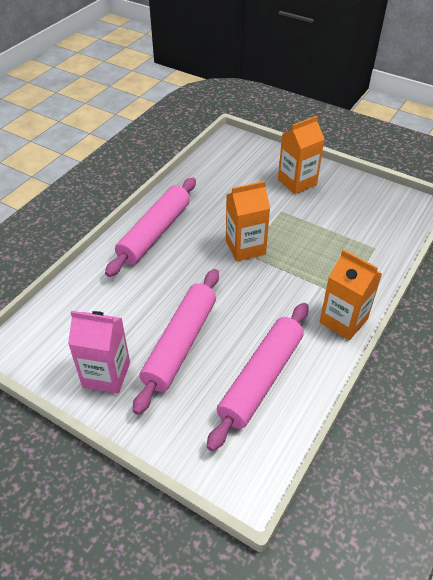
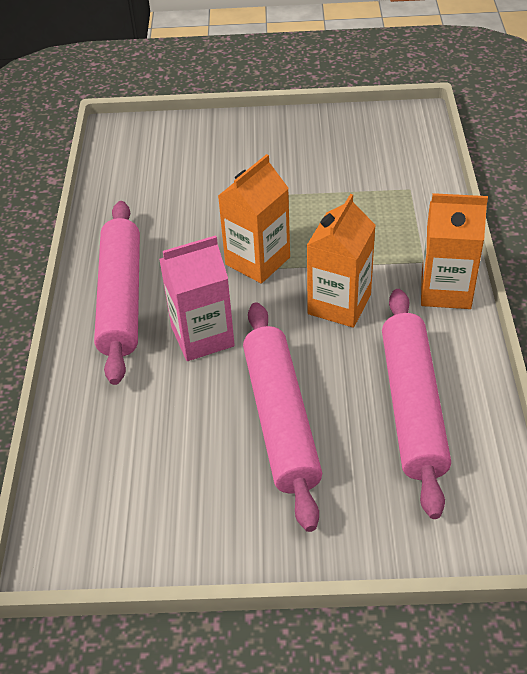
camera: 30 degrees left, 0 degrees up
(106, 374) = (220, 510): pink carton -> pink carton (202, 336)
(297, 182) = (251, 150): orange carton -> orange carton (339, 304)

